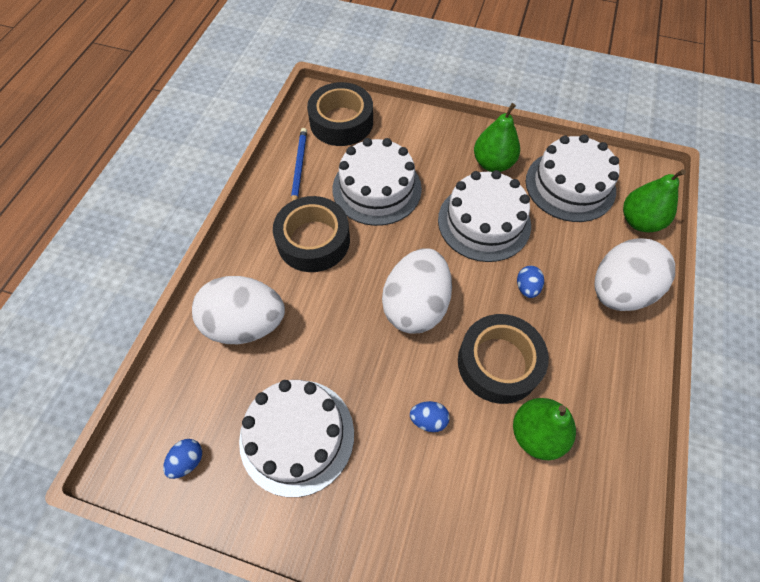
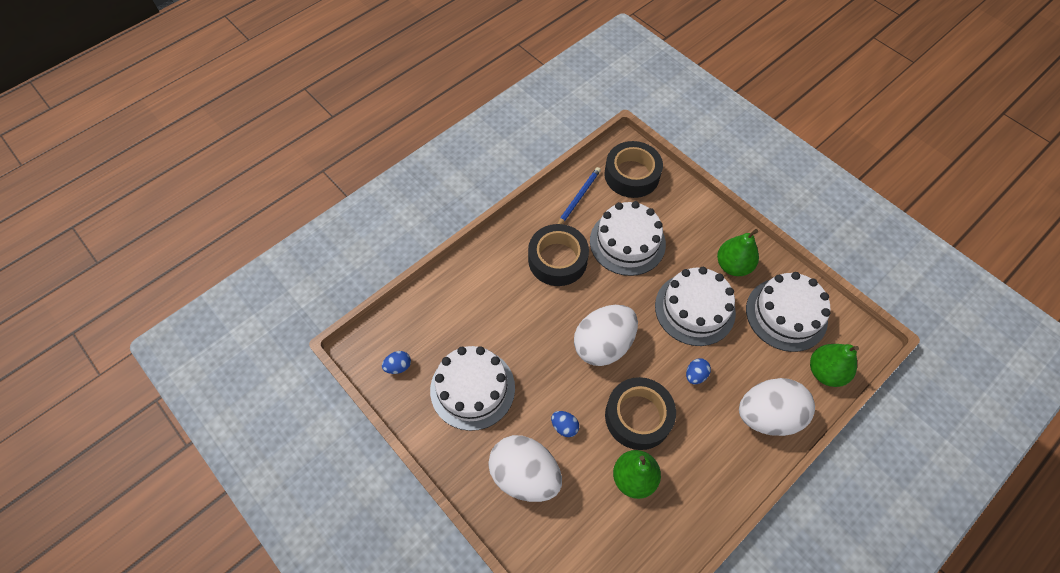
camera: 30 degrees right, 0 degrees up
(246, 324) = (479, 296): white egg -> white egg (525, 475)

